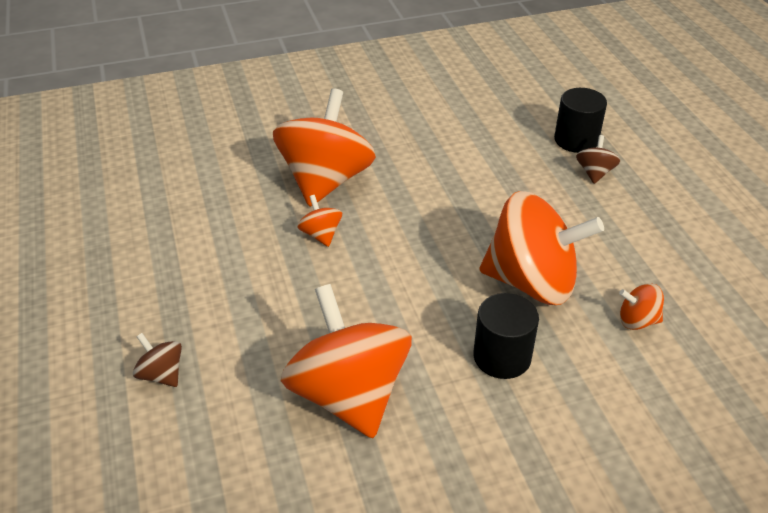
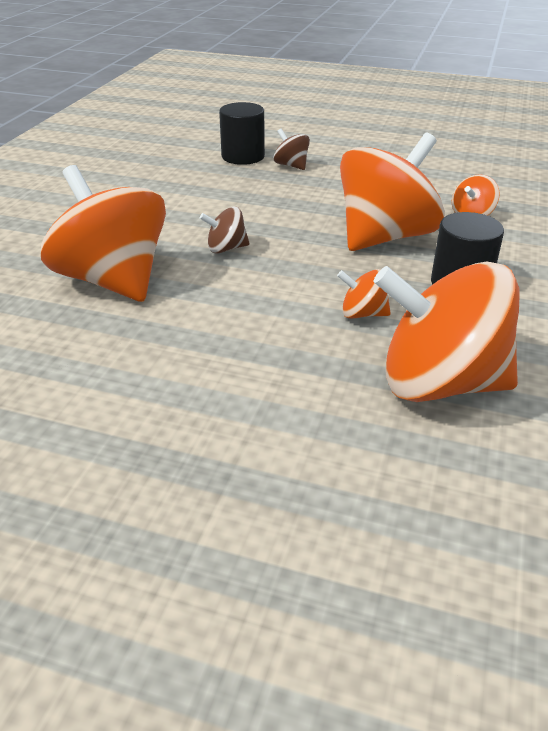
camera: 55 degrees left, 5 degrees down
(161, 374) = (286, 518): brown spinning top -> brown spinning top (226, 248)
(321, 234) = (191, 314): orange spinning top -> orange spinning top (363, 314)

